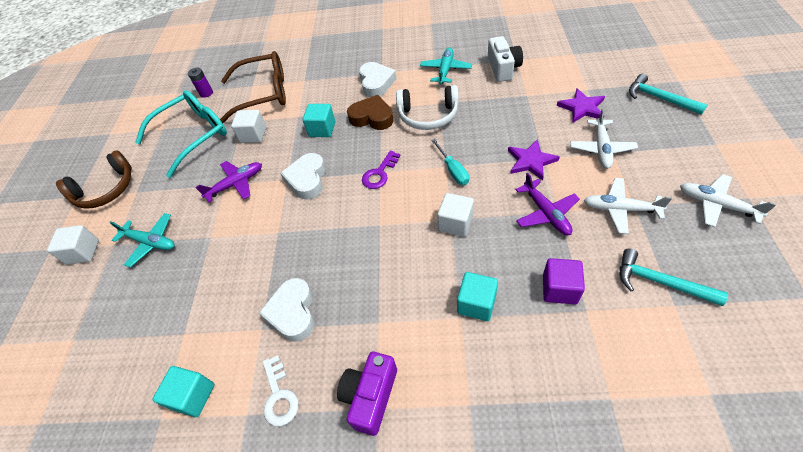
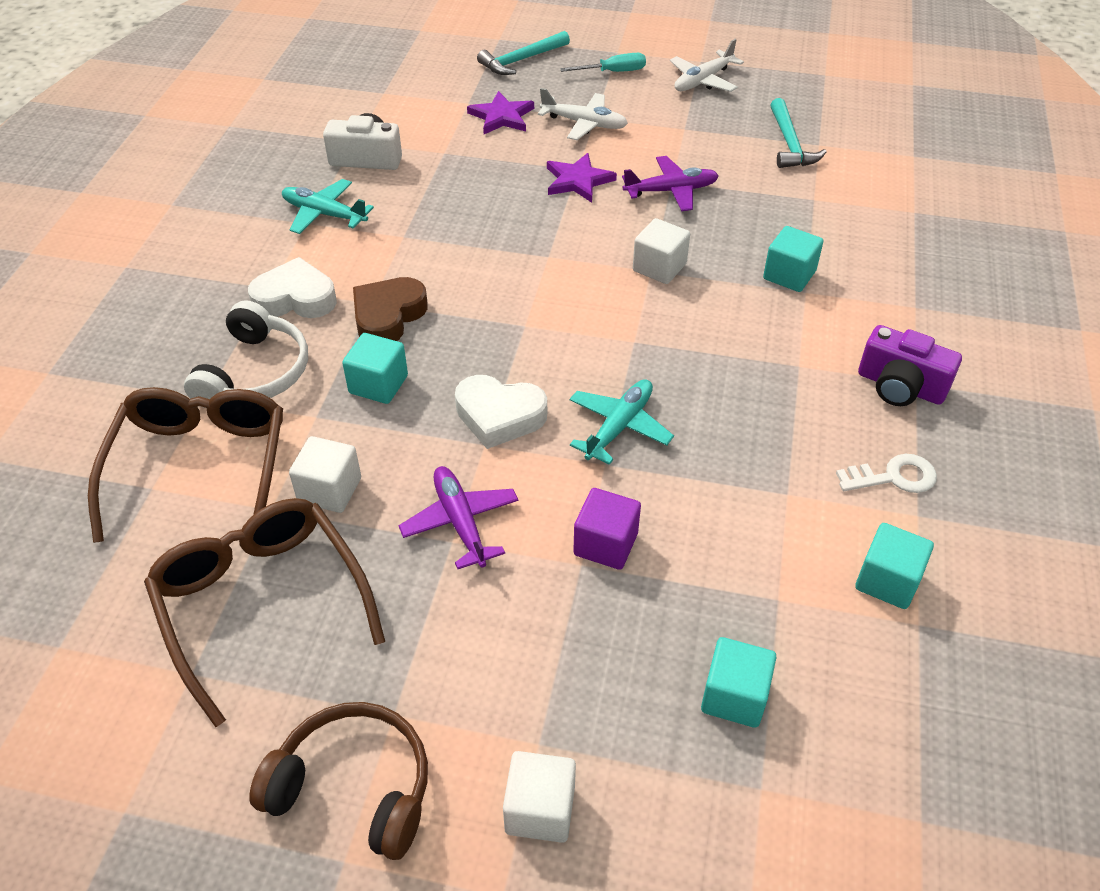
camera: 85 degrees left, 5 degrees down
(106, 190) = (354, 787): brown headphones -> brown headphones turned 45 degrees counterclockwise
(125, 320) = (734, 696): none -> turquoise cube
(150, 242) = (559, 668): turquoise plane -> turquoise plane (619, 427)
(193, 136) = (262, 604): turquoise glasses -> brown glasses
(206, 93) = (112, 580): purple battery -> none
(293, 313) = (766, 454): white heart -> none
(380, 173) = (529, 326): purple key -> none
(428, 116) = (426, 253): white headphones -> white headphones (255, 373)
(453, 170) = (560, 251): turquoise screwdriver -> turquoise screwdriver (613, 72)
(559, 289) = (783, 209): purple cube -> purple cube (605, 544)
(620, 209) = (685, 139): white plane -> none
(659, 282) = (789, 144): turquoise hammer -> turquoise hammer turned 45 degrees counterclockwise

